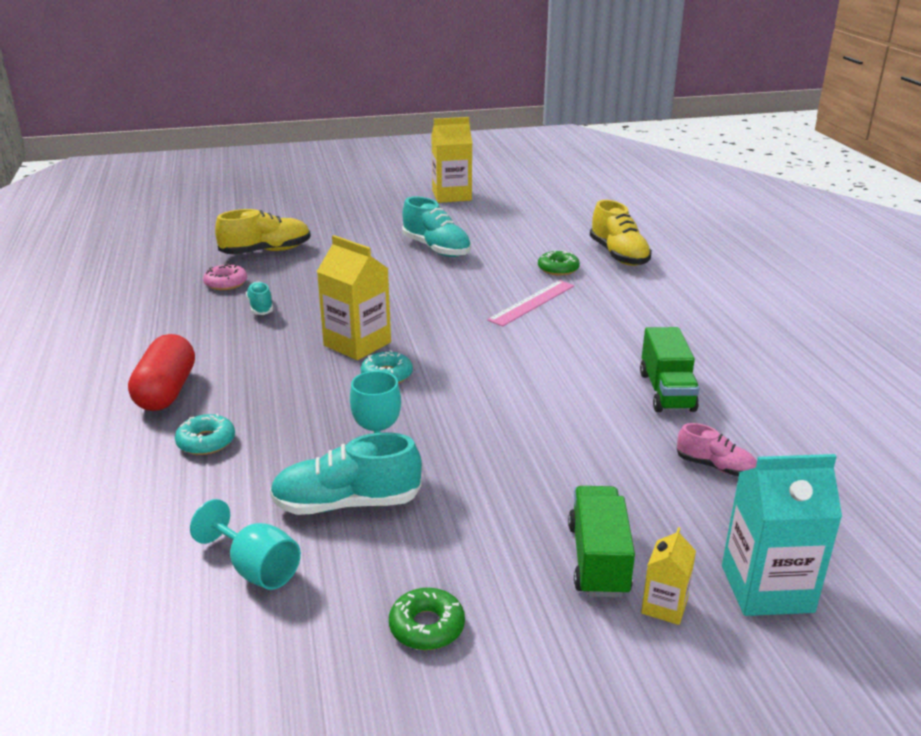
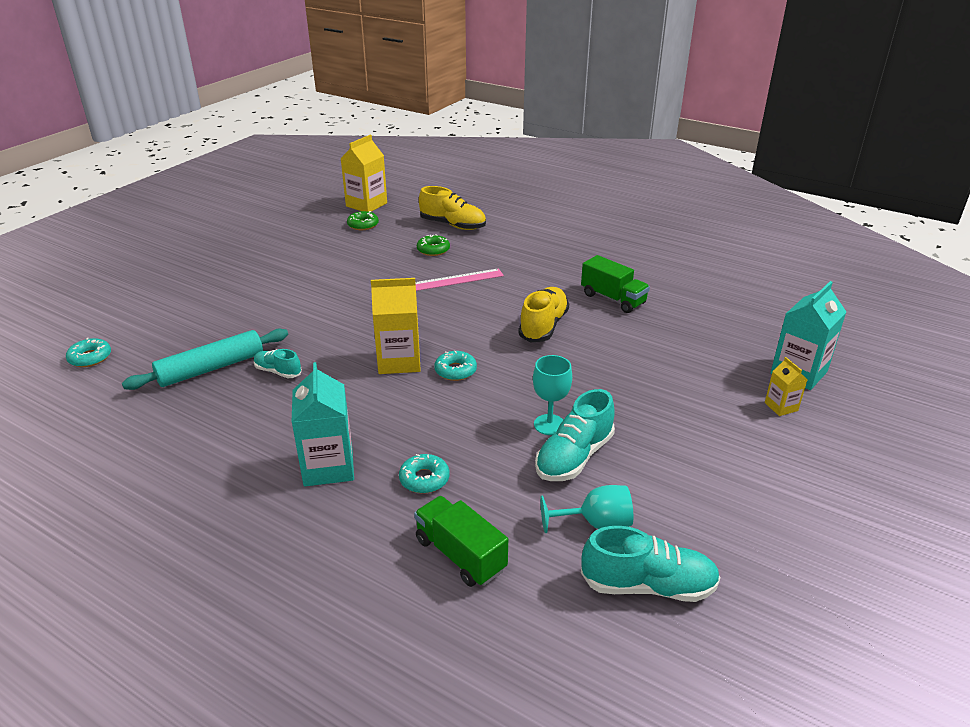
camera: 45 degrees left, 5 degrees up
(166, 391) = (328, 467): red capsule -> turquoise carton
(175, 242) = (90, 358): none -> turquoise donut
(226, 283) = (211, 368): pink donut -> turquoise rolling pin
(266, 251) = (195, 328): yellow shoe -> yellow shoe (543, 326)
(427, 626) = (718, 487): green donut -> green donut (363, 225)
(436, 249) = (328, 269): turquoise shoe -> turquoise shoe (648, 585)
(451, 196) = (265, 224): yellow carton -> yellow carton (366, 205)
(532, 302) = (457, 280): pink ruler -> pink ruler turned 75 degrees clockwise
(598, 560) = (726, 404): green truck -> green truck (460, 555)
(715, 467) = (695, 327): pink shoe -> none

